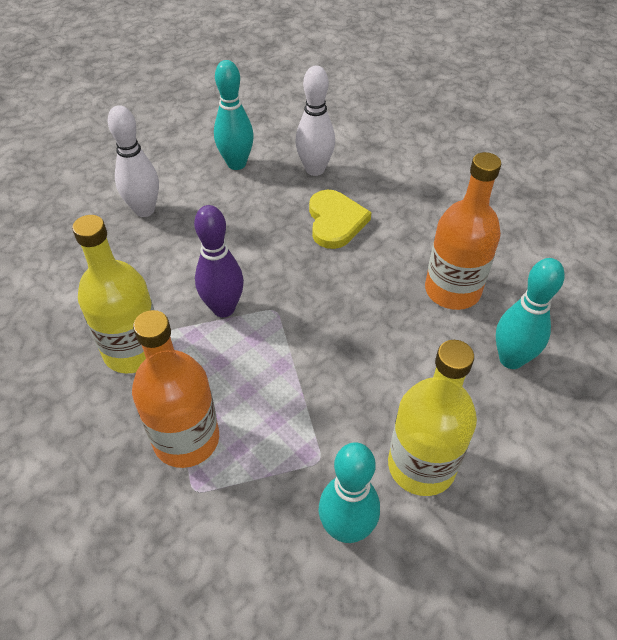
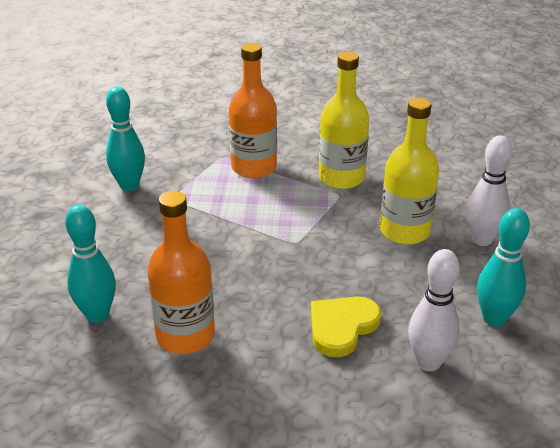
camera: 135 degrees right, 15 degrees down
(223, 308) = (327, 223): purple bowling pin -> none
(335, 221) = (342, 327): yellow heart -> yellow heart turned 90 degrees clockwise
(421, 465) = (112, 227): yellow bottle -> yellow bottle (404, 231)

